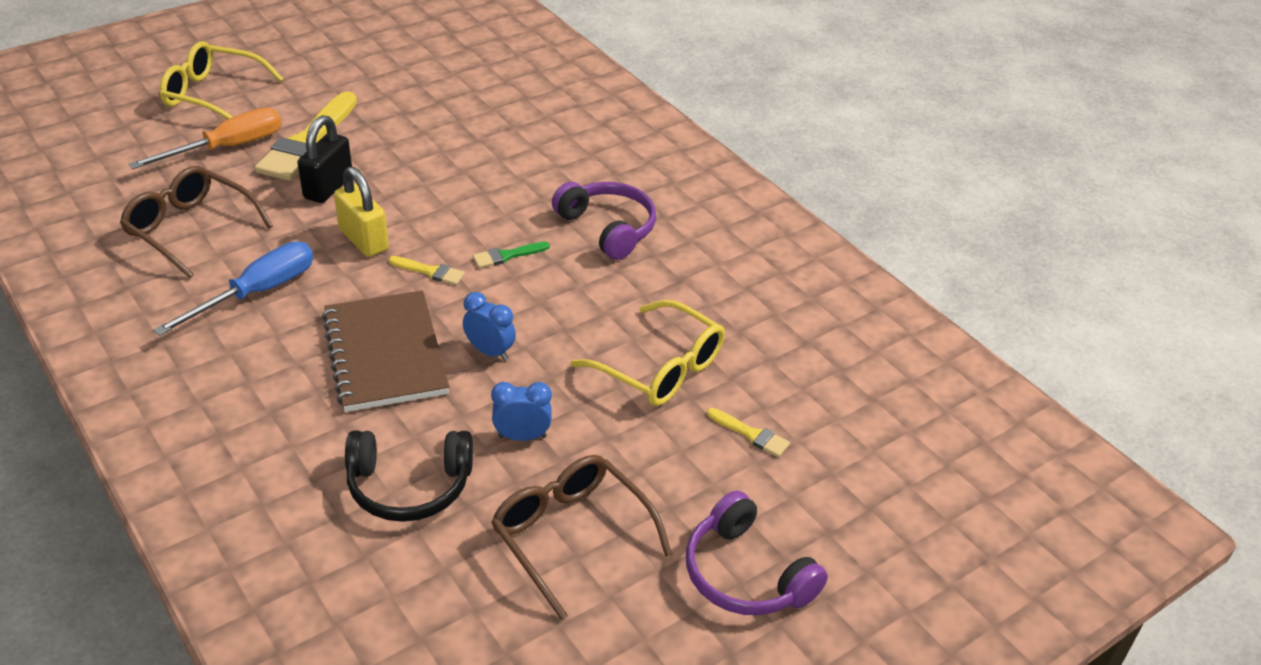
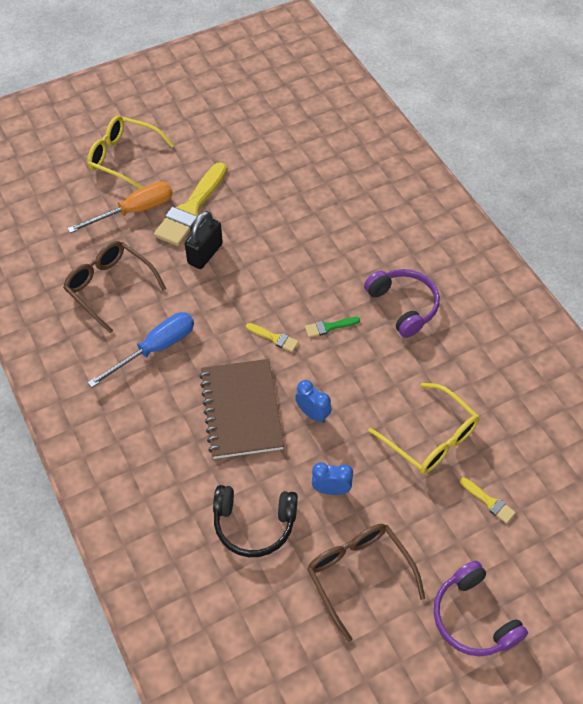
camera: 10 degrees right, 15 degrees up
(364, 240) = (229, 305): yellow padlock -> none

